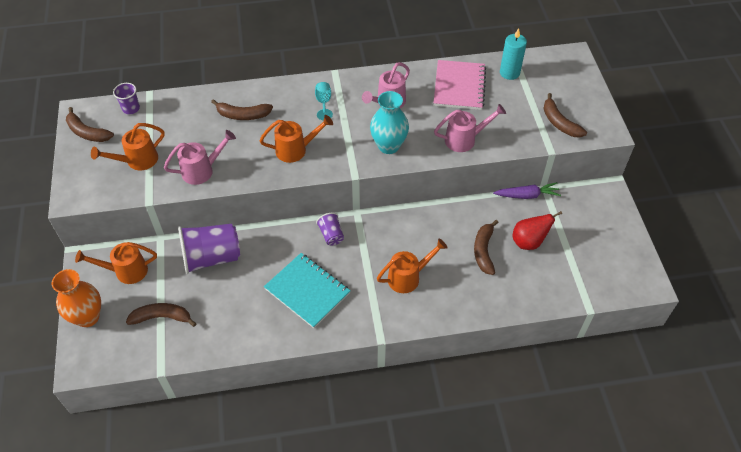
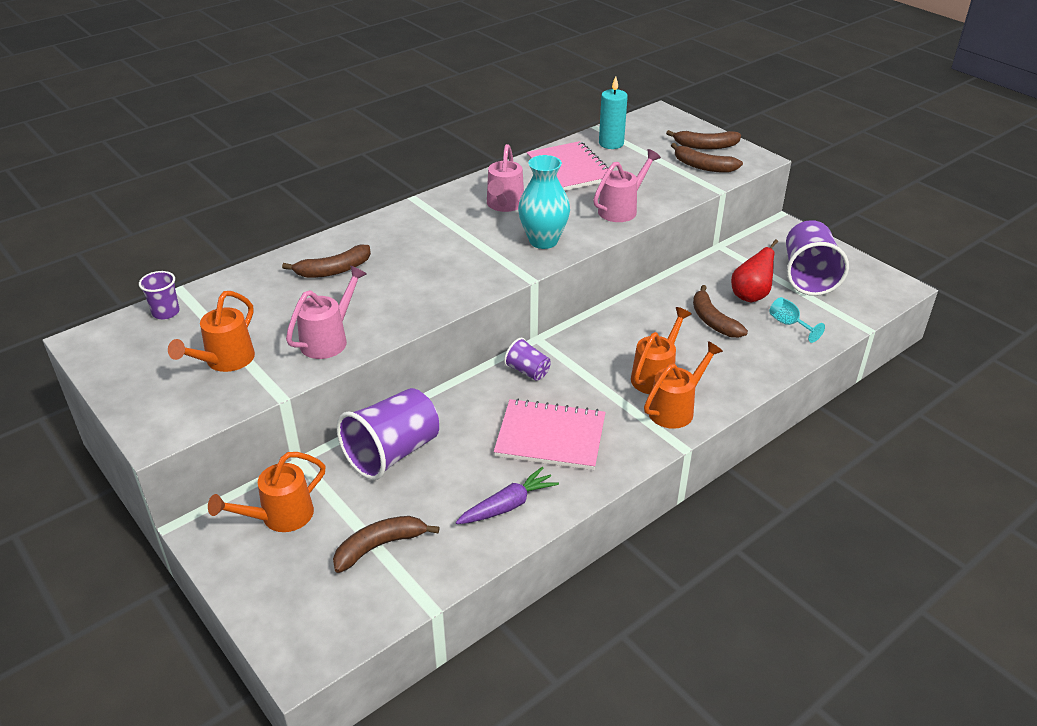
camera: 30 degrees left, 15 degrees down
(87, 132) = (119, 357): brown banana -> brown banana (705, 146)
(88, 317) = (265, 594): orange vase -> none
(296, 150) = (435, 280): orange watering can -> orange watering can (676, 409)
(307, 291) = (550, 437): turquoise notebook -> pink notebook
(323, 102) = (427, 228): turquoise goblet -> turquoise goblet (789, 324)
(527, 195) = (708, 258): purple carrot -> purple carrot (508, 505)
(587, 244) = (808, 276): none -> purple cup

